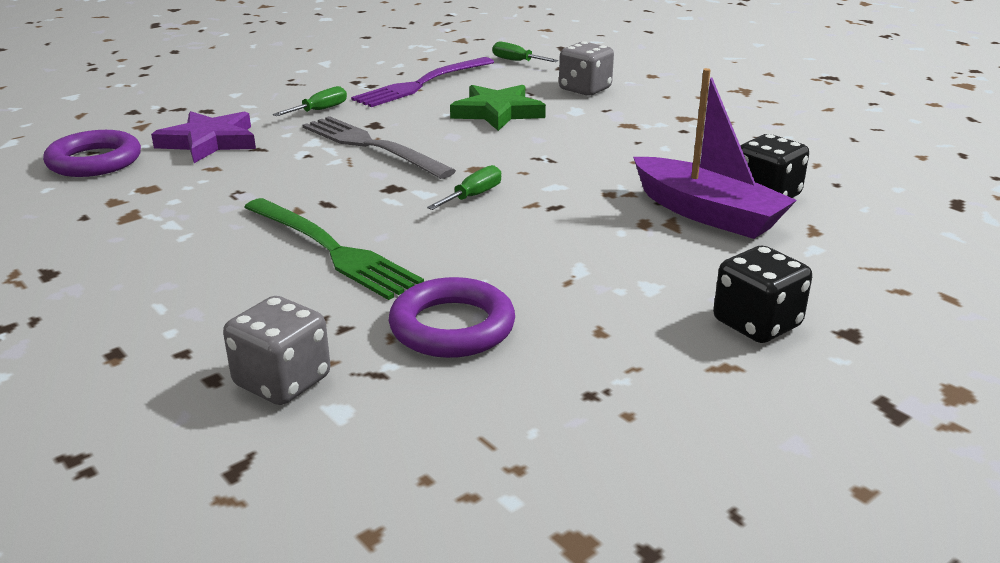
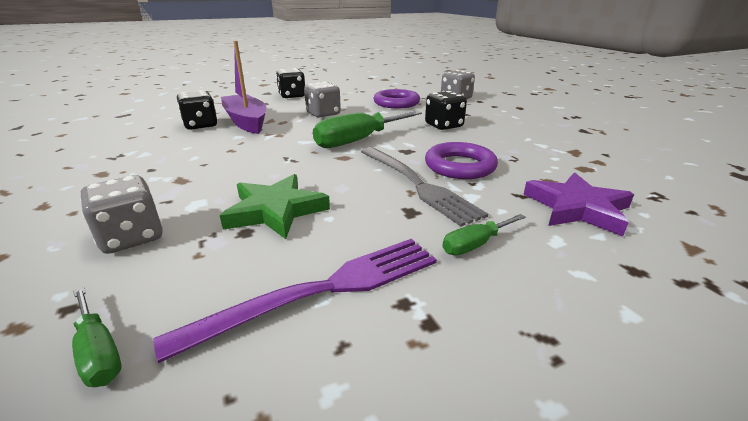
camera: 165 degrees left, 0 degrees up
(94, 161) = (669, 198): purple ring -> purple ring (460, 166)
(332, 250) = (443, 126): green fork -> black dice
(473, 196) = (358, 140): green screwdriver -> green screwdriver, size x1.99
(593, 255) = (323, 114): none -> grey dice

